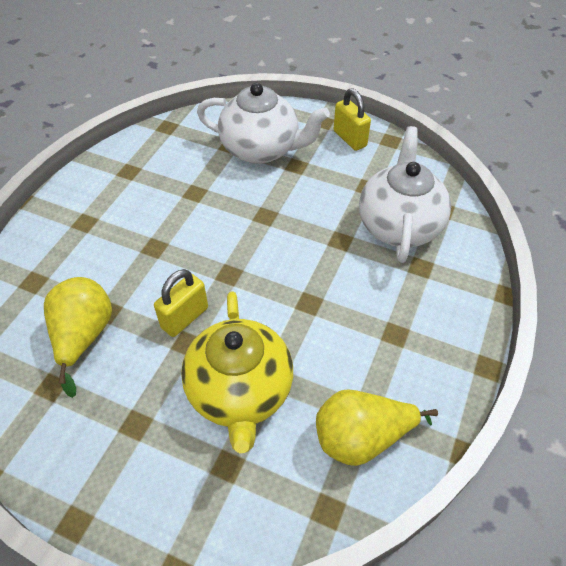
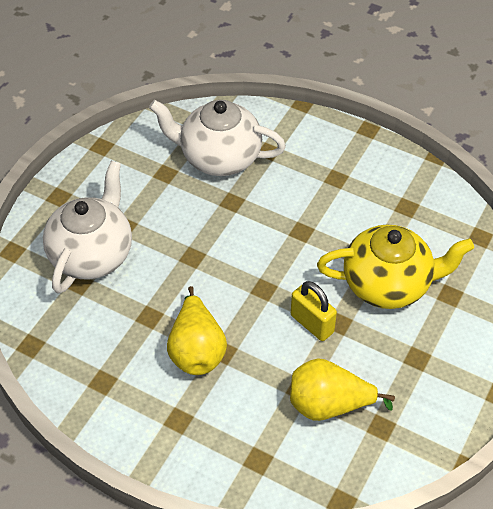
camera: 85 degrees left, 0 degrees up
(349, 138) = (92, 178): yellow padlock -> none
(362, 437) = (426, 211): yellow pear -> yellow pear (196, 350)

